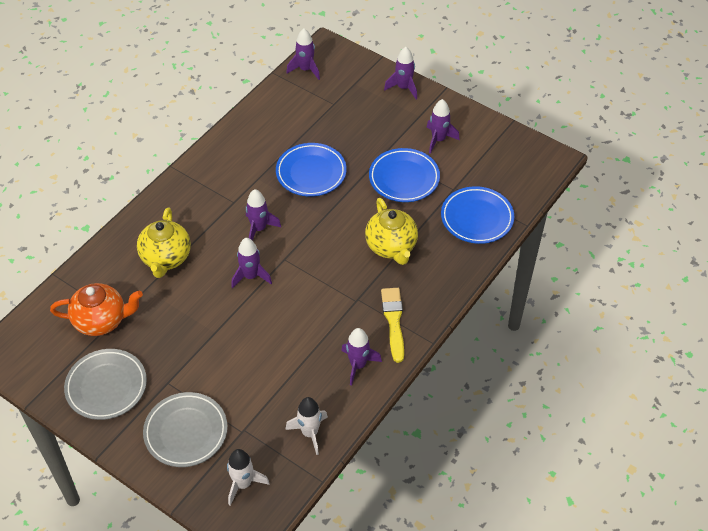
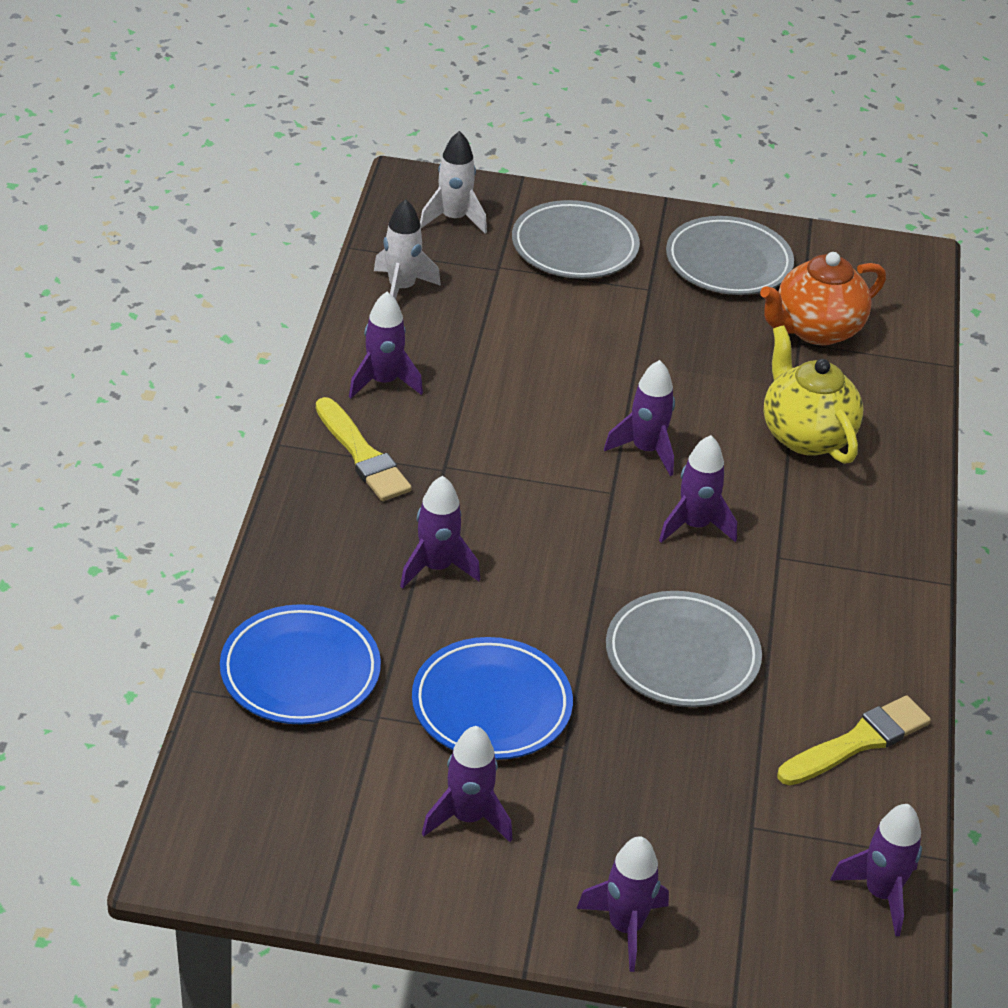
camera: 150 degrees right, 10 degrees down
(268, 118) = (857, 742): none -> yellow brush
(311, 173) = (682, 656): blue plate -> grey plate
(391, 247) = (436, 567): yellow teapot -> purple rocket

